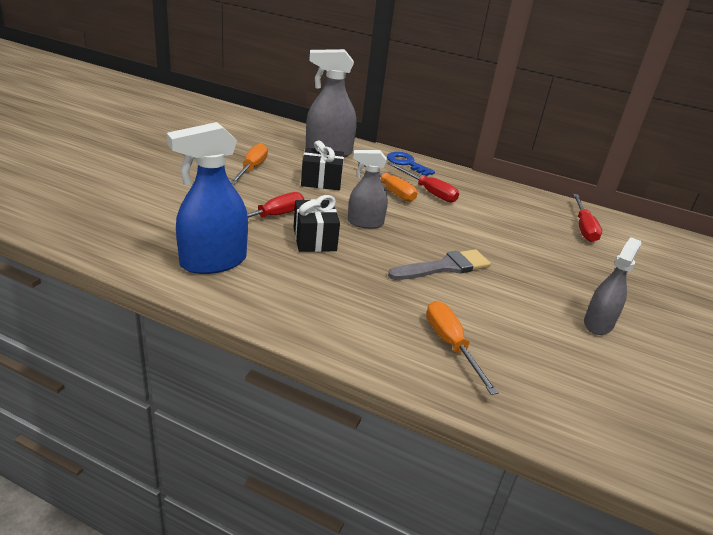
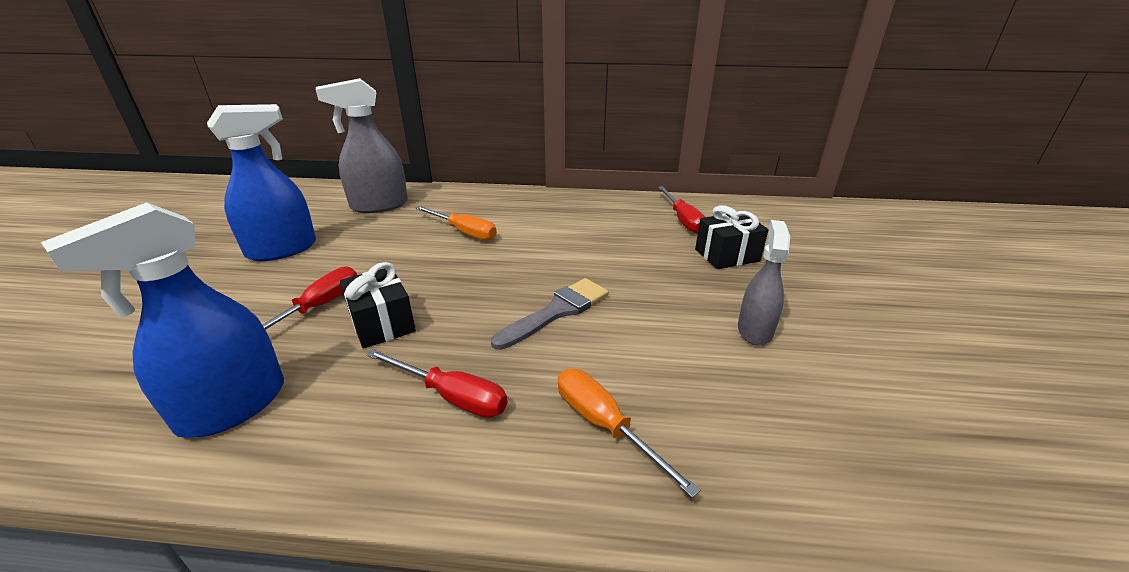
camera: 15 degrees left, 0 degrees up
(252, 168) = (282, 249): orange screwdriver -> blue spray bottle
(321, 181) = (377, 243): black gift -> black gift (727, 255)
(365, 223) = (443, 281): grey spray bottle -> none
(406, 163) = (473, 197): blue key -> none
(429, 192) = (508, 223): red screwdriver -> red screwdriver (451, 396)

